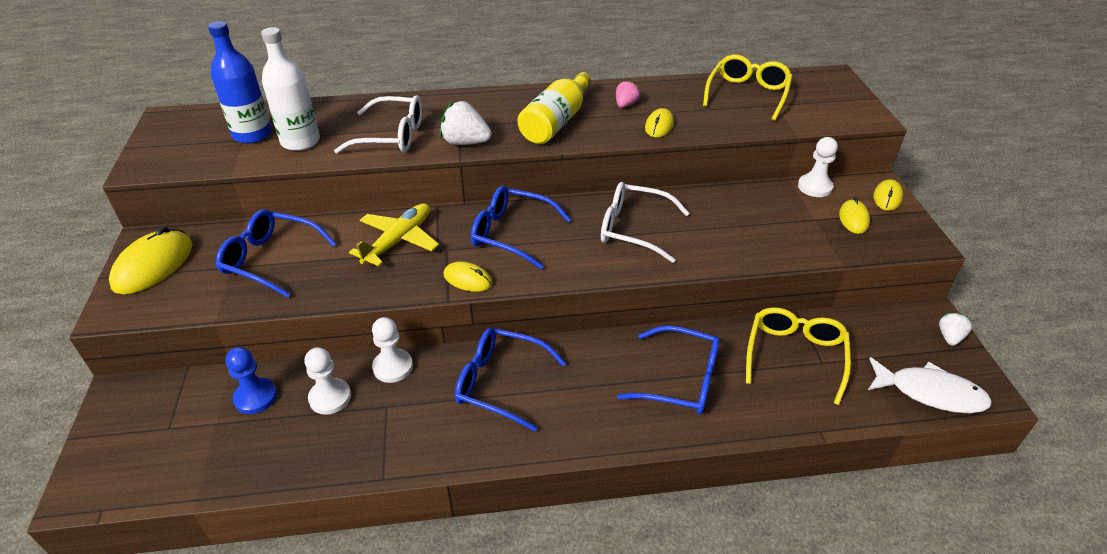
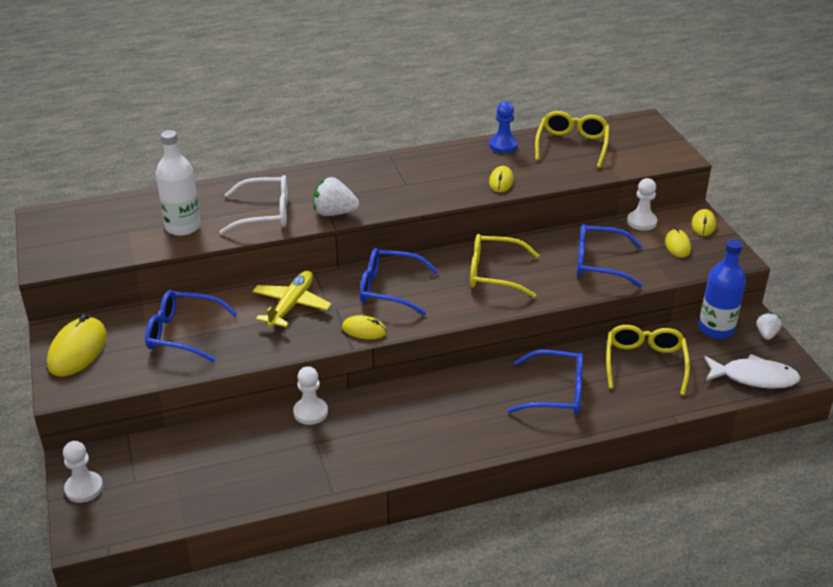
camera: 10 degrees left, 5 degrees down
(252, 134) = (134, 225): blue bottle -> blue bottle (716, 329)
(255, 397) = (200, 449): blue pawn -> blue pawn (503, 145)
(330, 397) = (265, 442): white pawn -> white pawn (84, 488)
(500, 383) = (407, 413): blue glasses -> blue glasses (599, 263)
(556, 122) = (409, 187): yellow bottle -> none
(625, 105) = (466, 165): pink strawberry -> none
(633, 229) = (494, 274): white glasses -> yellow glasses

